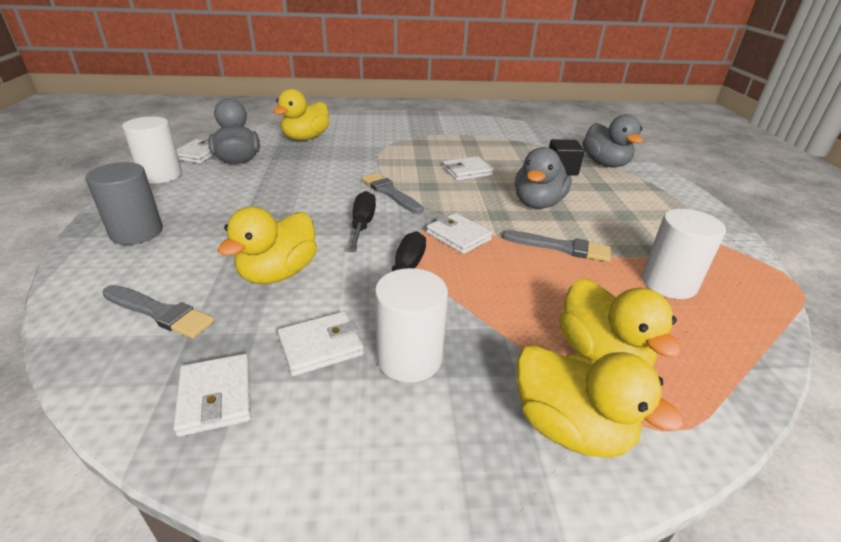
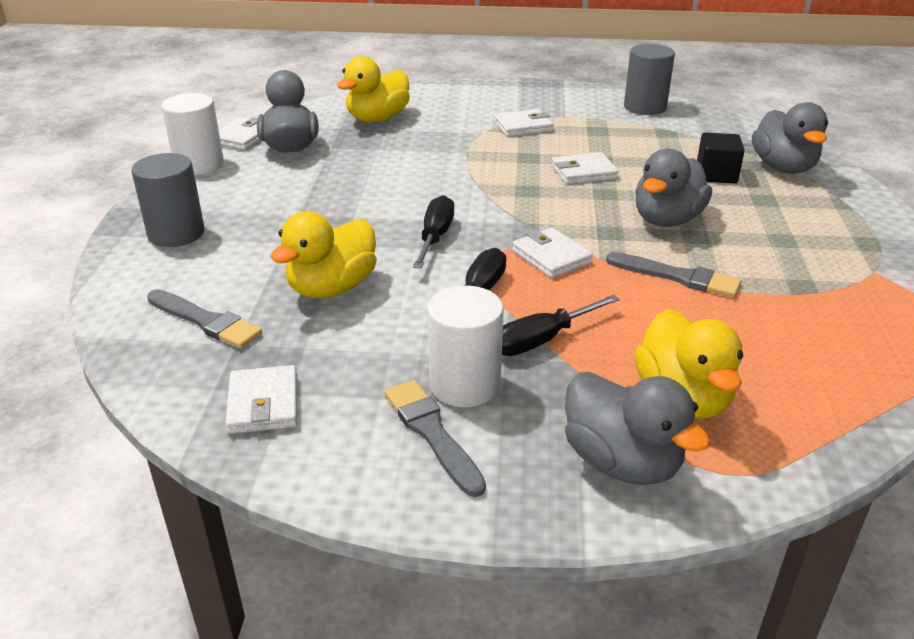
camera: 10 degrees right, 0 degrees up
(321, 346) = (372, 366): white wallet -> white wallet (523, 126)
(390, 193) = (476, 198): grey brush -> grey brush (432, 433)
(468, 309) = (542, 340): none -> black screwdriver
(497, 127) = (645, 107): none -> grey cylinder
(570, 428) = (622, 462): yellow duck -> grey duck
(668, 283) = (802, 327): white cylinder -> none

